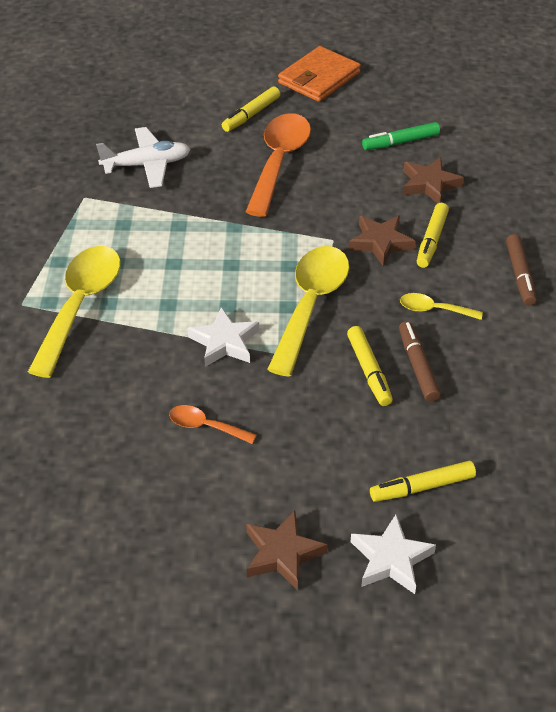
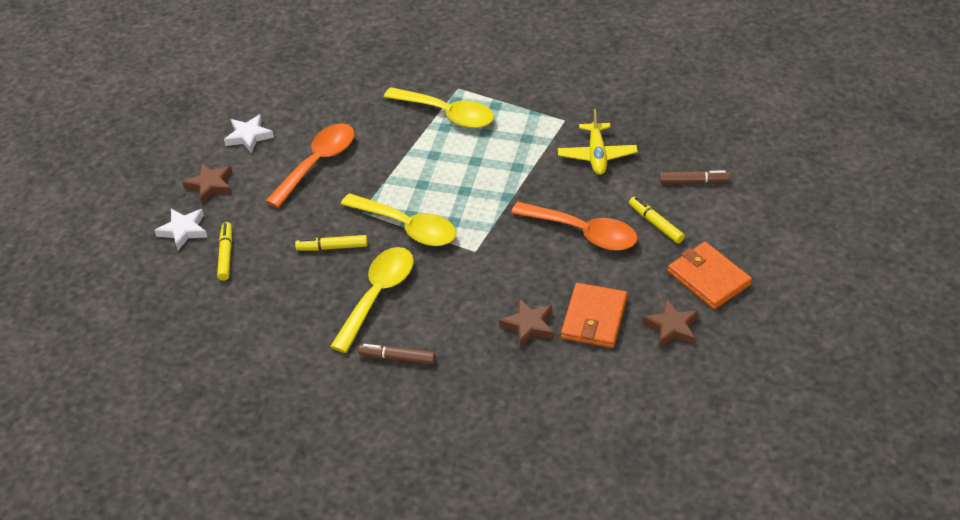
camera: 105 degrees right, 0 degrees up
(147, 165) = (597, 155): white plane -> yellow plane
(205, 426) = (318, 163): orange spoon -> orange spoon, size x2.12
(224, 342) = (387, 179): white star -> white star (249, 136)
(380, 243) = (463, 278): brown star -> brown star (672, 327)
(401, 142) = (594, 318): green marker -> orange wallet
(417, 366) = (326, 274): brown marker -> brown marker (693, 181)
(432, 240) = (456, 311): yellow marker -> none
(434, 310) = (378, 295): yellow spoon -> yellow spoon, size x2.12

